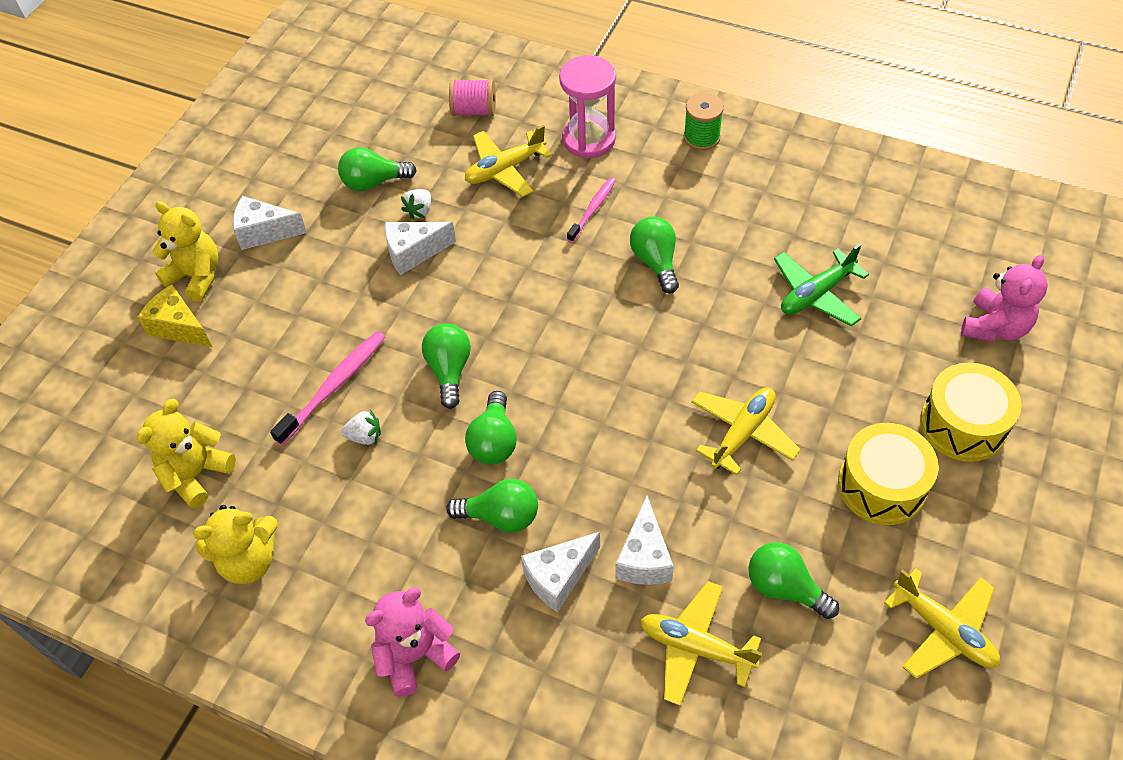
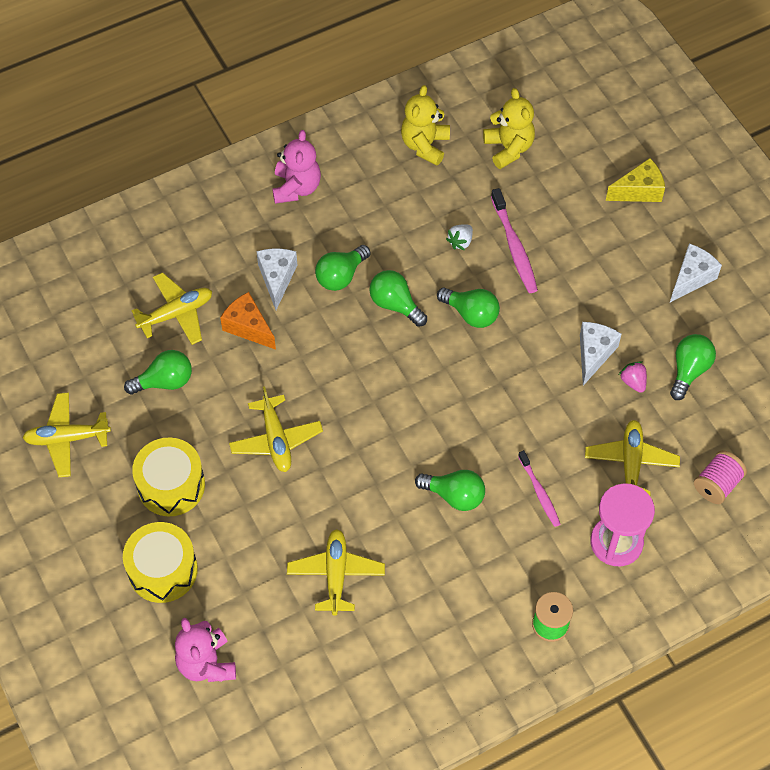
camera: 125 degrees right, 5 degrees up
(196, 276) = (680, 220): yellow teddy bear -> none
(419, 211) = (633, 382): white strawberry -> pink strawberry
(644, 558) = (248, 327): white cheese -> orange cheese
(816, 294) = (336, 574): green plane -> yellow plane

